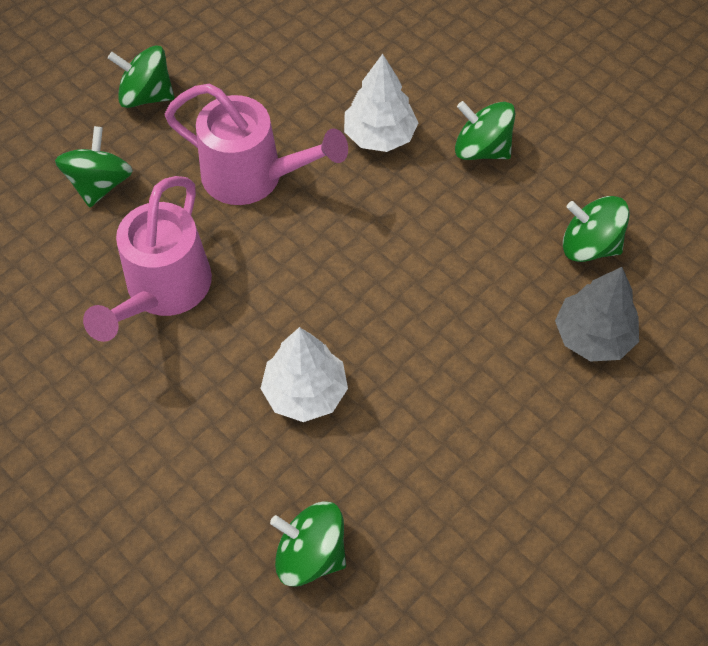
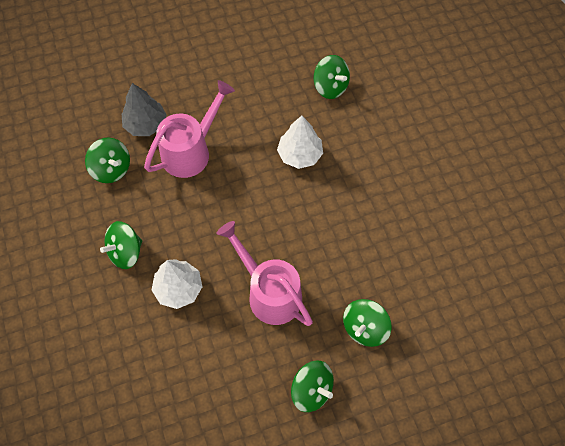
camera: 155 degrees left, 5 degrees up
(162, 292) = (351, 238): pink watering can -> pink watering can (191, 150)
(481, 149) = (125, 252): green spinning top -> green spinning top turned 90 degrees clockwise

